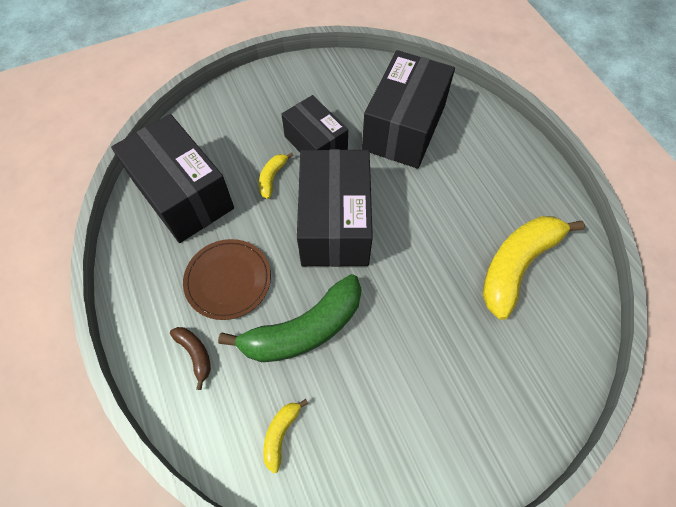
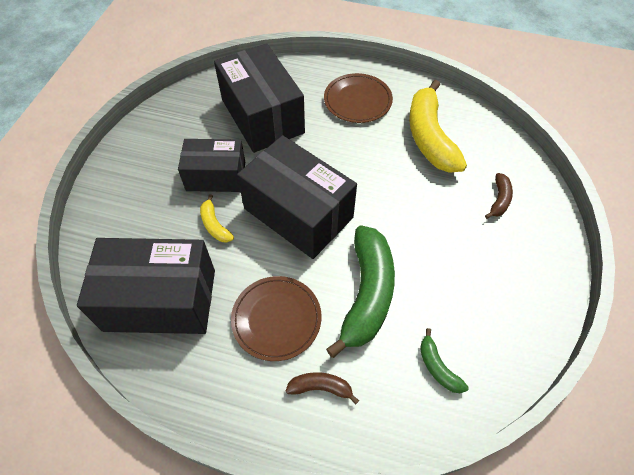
camera: 50 degrees left, 5 degrees down
(281, 434) = (438, 367): yellow banana -> green banana
(495, 180) = (357, 100): none -> brown plate
(505, 375) = (499, 200): none -> brown banana

